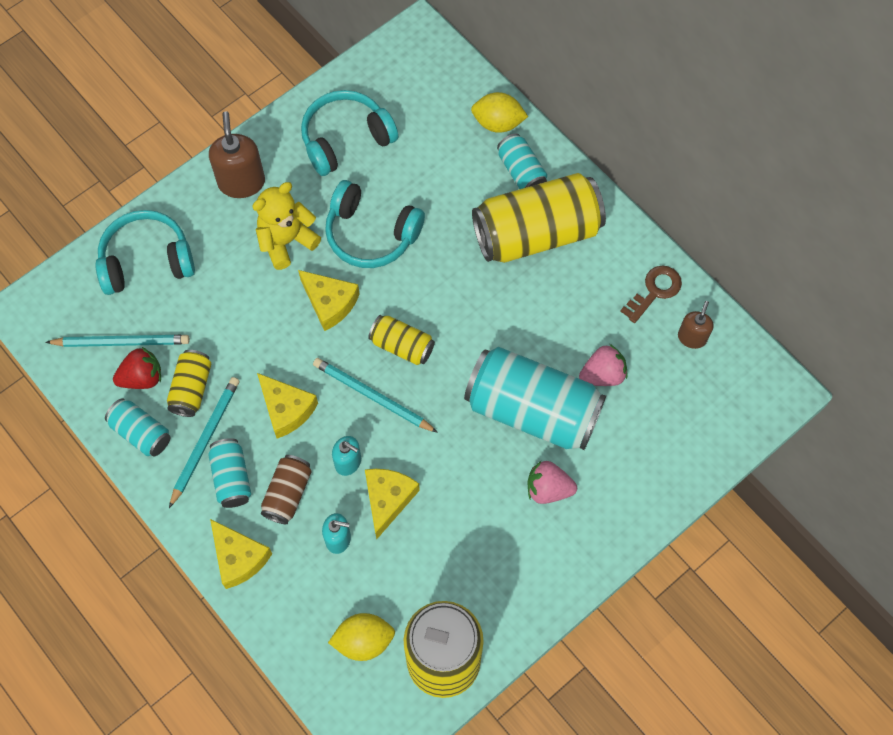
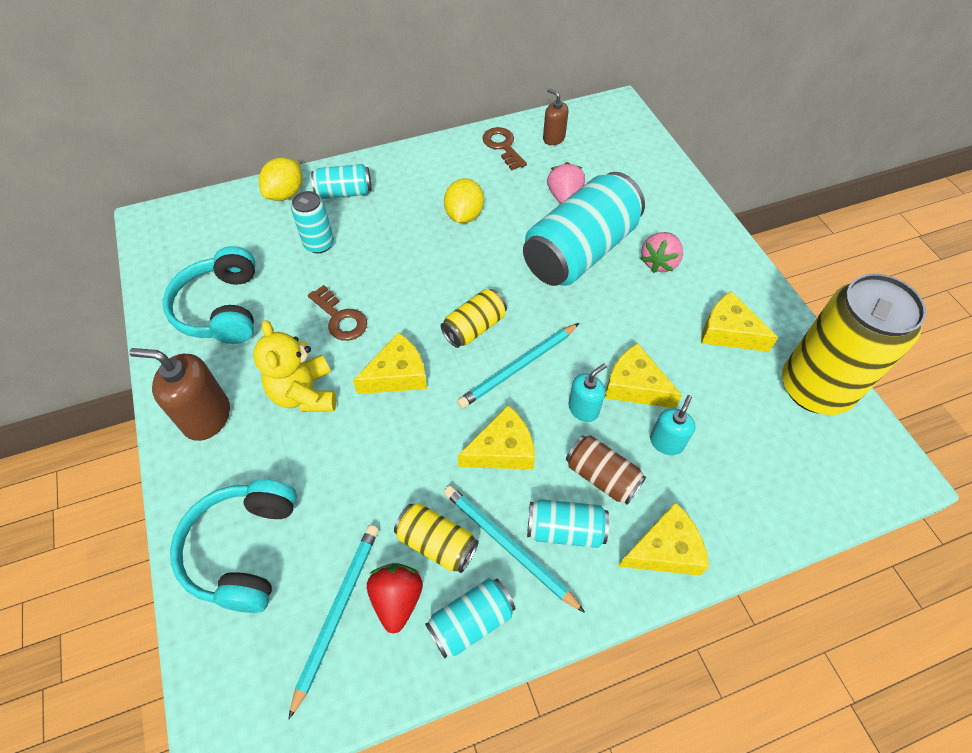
camera: 70 degrees left, 10 degrees down
(363, 641) = (784, 451): yellow lemon -> yellow lemon (464, 215)
(371, 234) = (340, 318): turquoise headphones -> brown key
(447, 180) = (319, 244): none -> turquoise can
(482, 572) = (728, 332): none -> yellow cheese
(536, 233) = (410, 200): yellow can -> none

